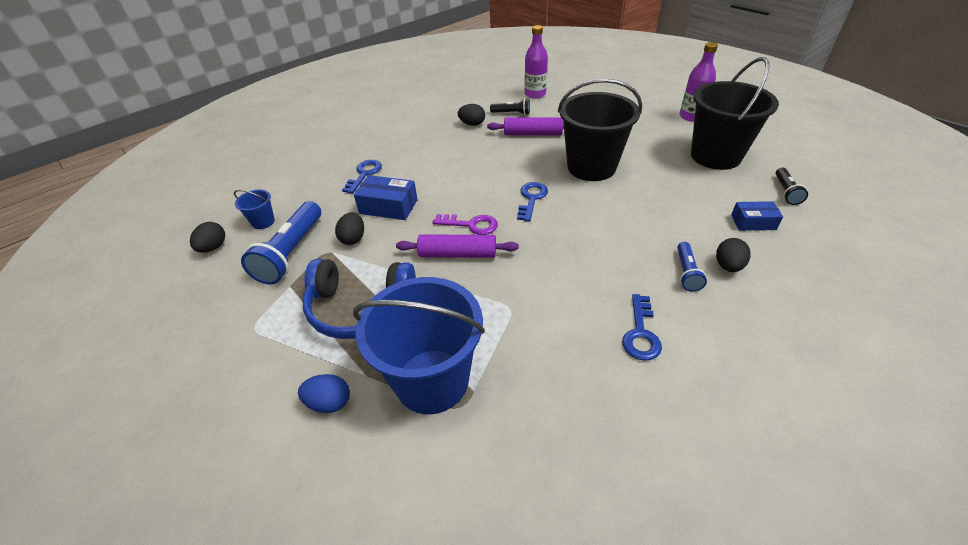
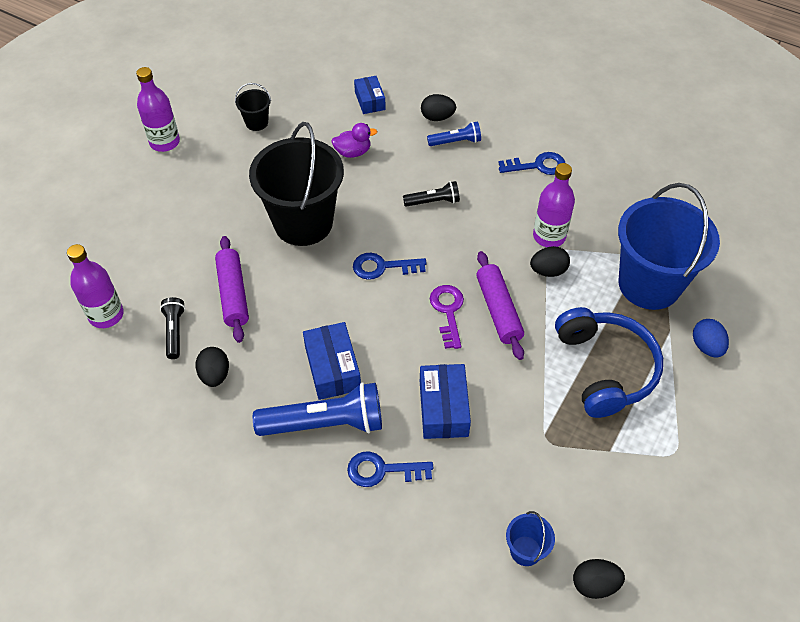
camera: 110 degrees left, 10 degrees up
(291, 253) = (563, 479): blue flashlight -> blue flashlight (325, 423)
(353, 238) = (514, 421): black egg -> black egg (548, 271)
(451, 165) = (332, 368): none -> blue box
(530, 313) = (549, 236): none -> purple bottle
(674, 202) = (353, 152): none -> purple duck
(715, 156) = (256, 122): black bucket -> black bucket, size x0.42
(786, 192) = (313, 78): black flashlight -> black flashlight (433, 201)

